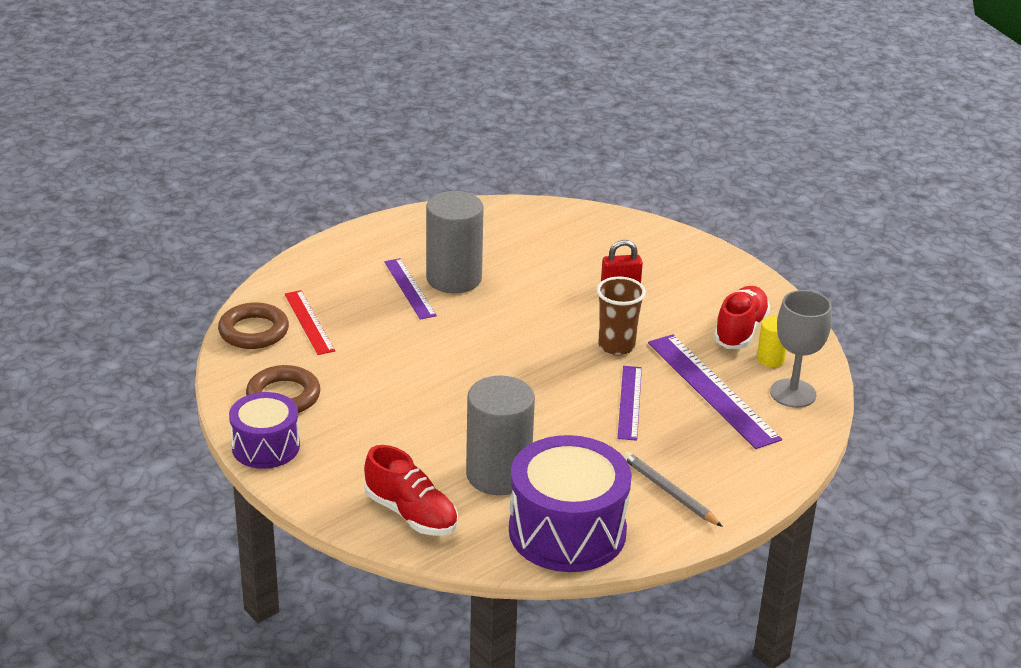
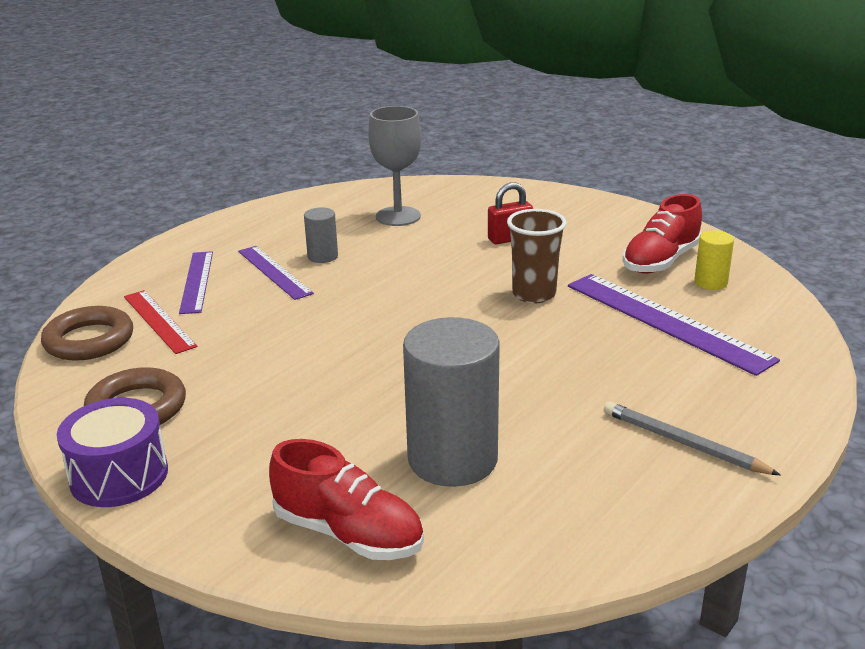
camera: 10 degrees left, 5 degrees down
(454, 279) = (322, 256): grey cylinder -> grey cylinder, size x0.48
(567, 531) = (577, 519): purple drum -> none
(629, 402) = (578, 348): purple ruler -> purple ruler (196, 281)
(740, 330) = (661, 261): red shoe -> red shoe turned 150 degrees counterclockwise
(793, 393) = (757, 311): grey goblet -> grey goblet (398, 216)

